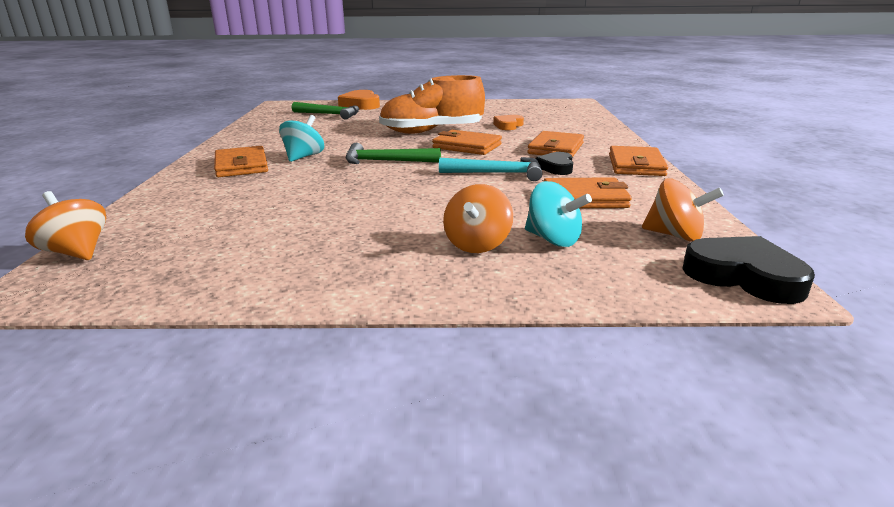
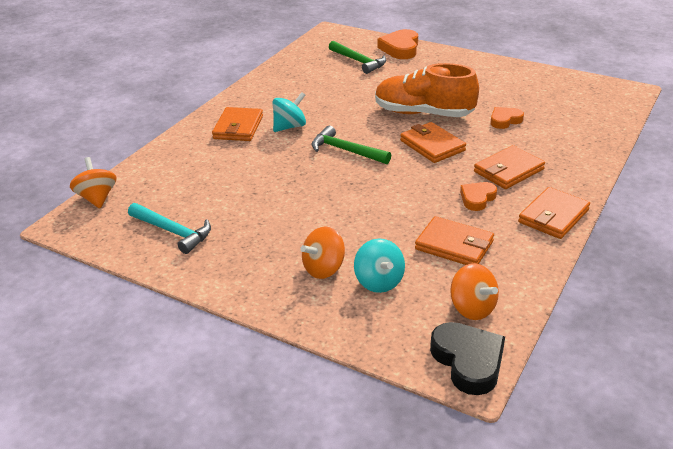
camera: 30 degrees right, 10 degrees up
(497, 173) = (418, 192): turquoise hammer -> turquoise hammer (173, 232)
(556, 167) = (477, 198): black heart -> orange heart

